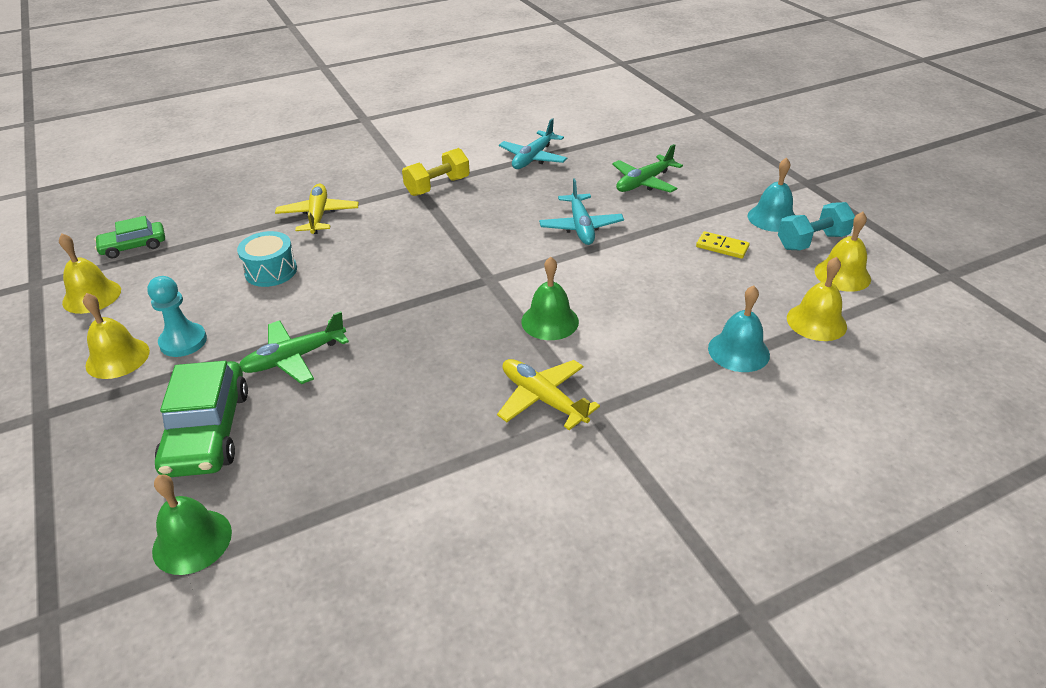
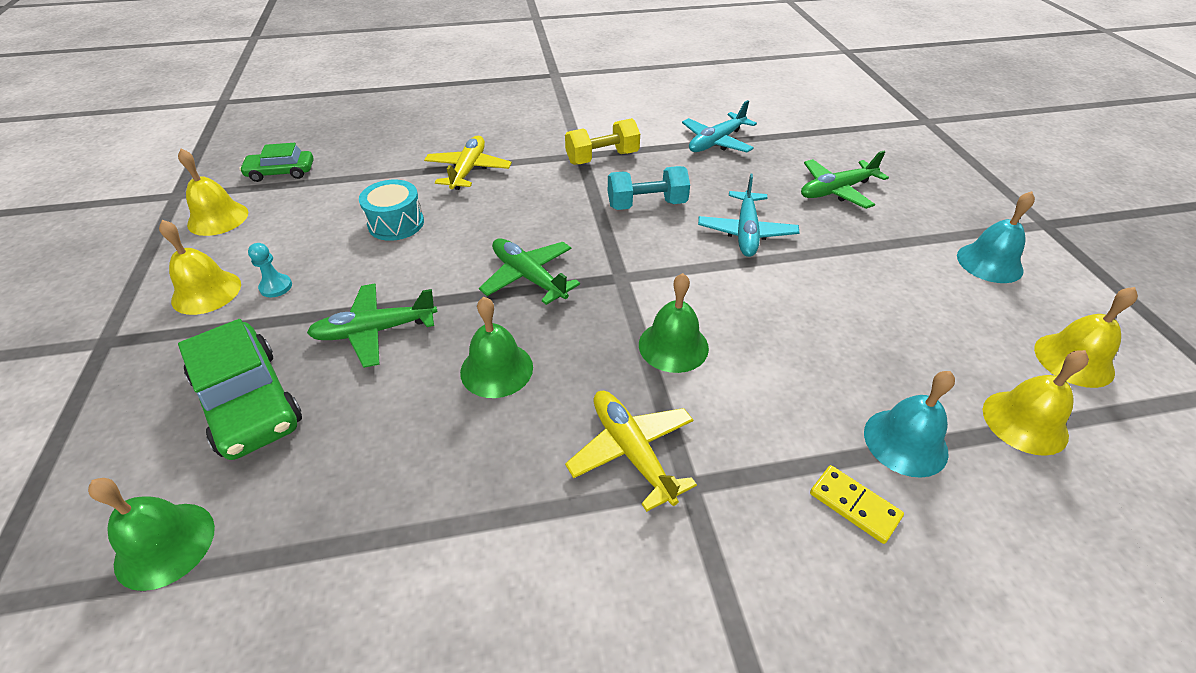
camera: 15 degrees right, 5 degrees up
(183, 341) = (276, 287): turquoise pawn -> turquoise pawn, size x0.62
(207, 431) = (248, 401): green car -> green car turned 45 degrees counterclockwise
(411, 293) = (528, 277): none -> green plane
(413, 365) = (496, 369): none -> green bell
(722, 247) = (915, 290): yellow domino -> yellow domino (854, 505)
(812, 241) = (1038, 304): turquoise dumbbell -> turquoise dumbbell (647, 205)

